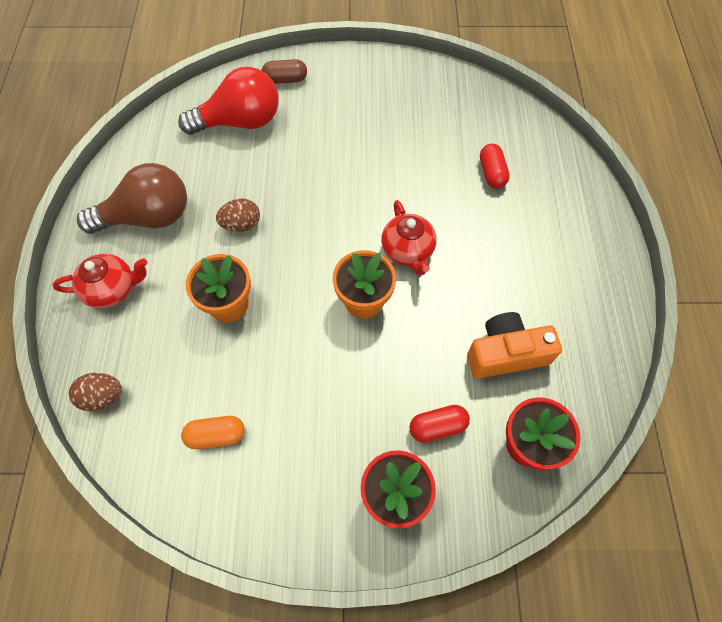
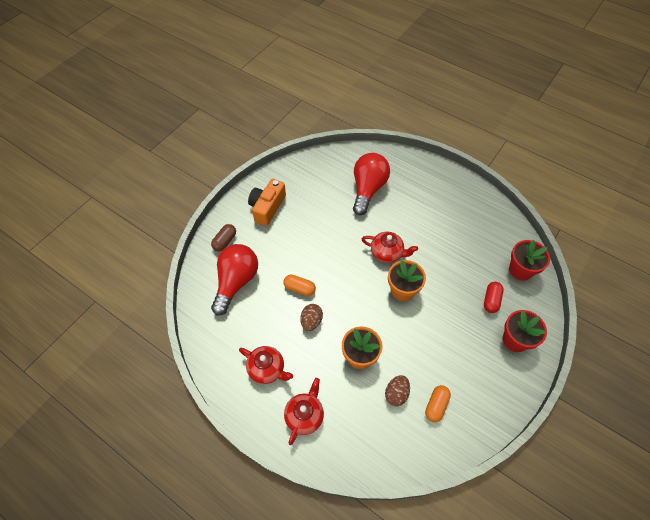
camera: 55 degrees left, 5 degrees down
(103, 396) = (375, 456): brown egg -> brown egg (396, 393)
(148, 217) = (267, 369): brown light bulb -> red teapot
(278, 187) = (299, 288): none -> orange capsule
(492, 173) = (368, 189): red capsule -> red light bulb
(506, 354) = (471, 249): orange camera -> orange camera (267, 207)

